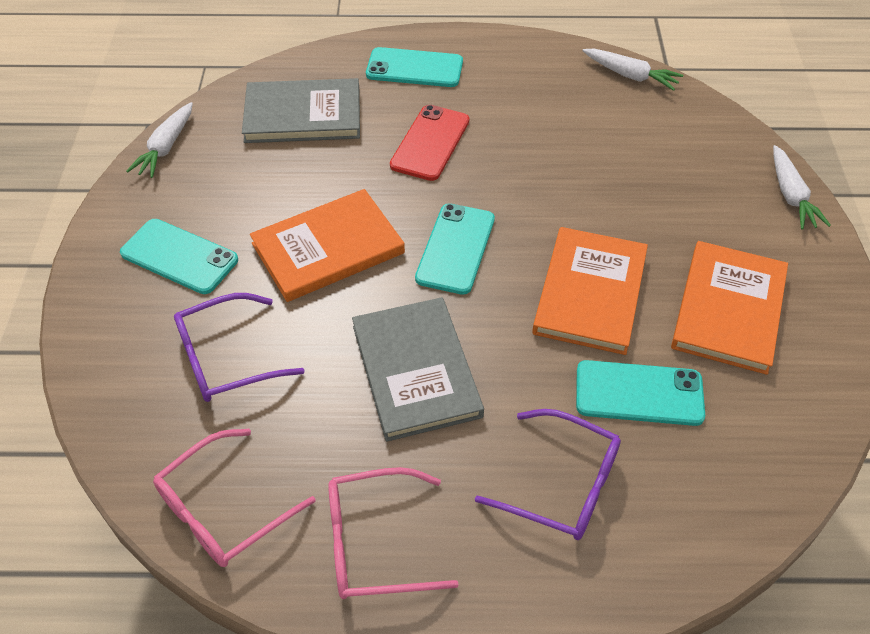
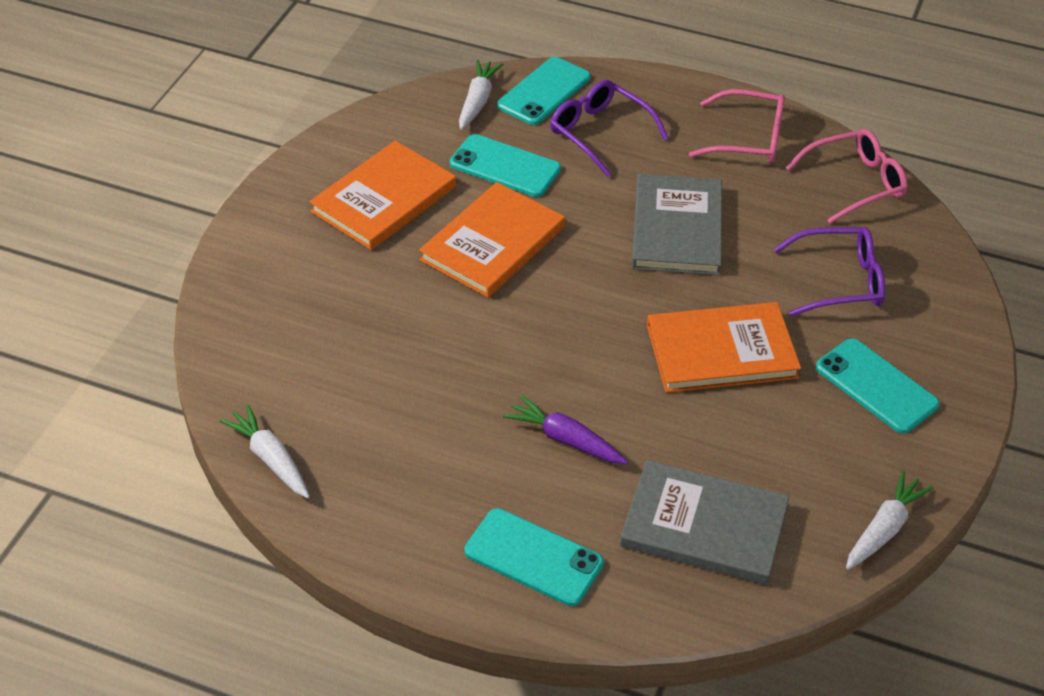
camera: 160 degrees left, 5 degrees down
(430, 143) = (565, 439): red phone -> purple carrot
(455, 248) = (594, 315): turquoise phone -> turquoise phone (544, 92)
(791, 195) = (233, 271): white carrot -> white carrot (477, 101)

